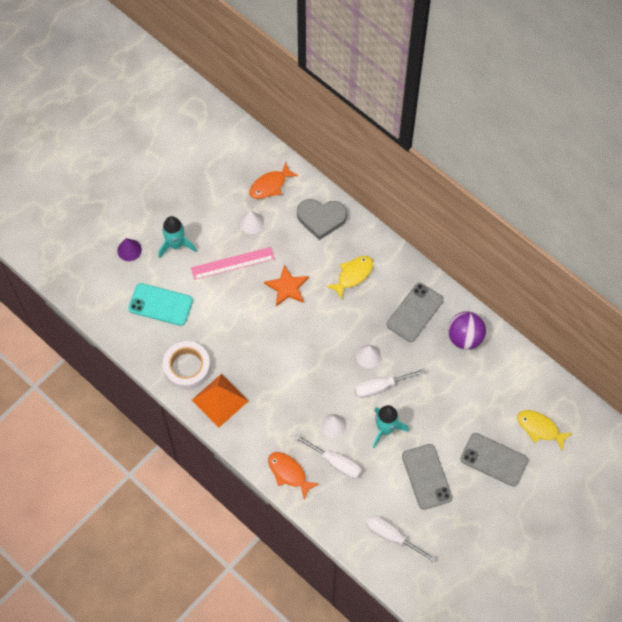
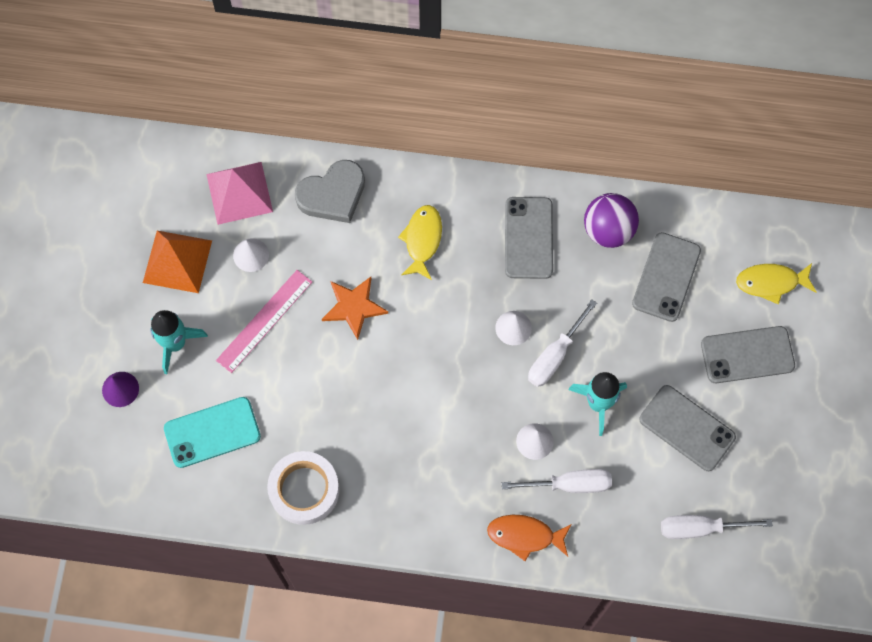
camera: 35 degrees left, 5 degrees up
(220, 400) = (375, 503): orange pyramid -> orange pyramid (177, 261)
(270, 185) = (239, 193): orange fish -> pink pyramid
(479, 385) = (666, 277): none -> grey phone

